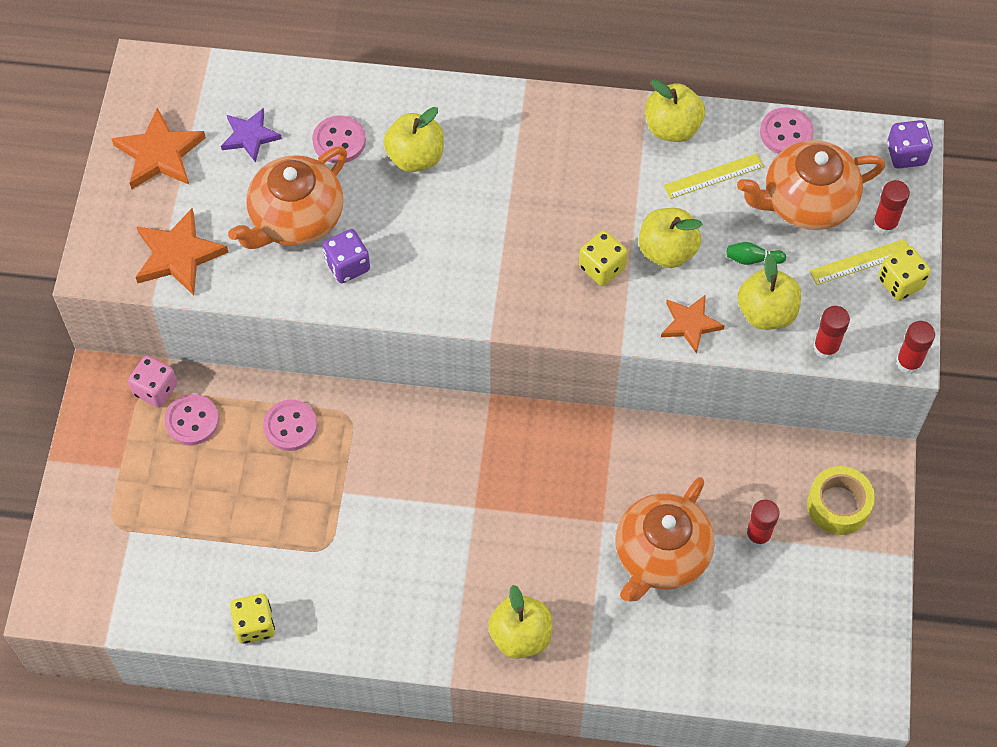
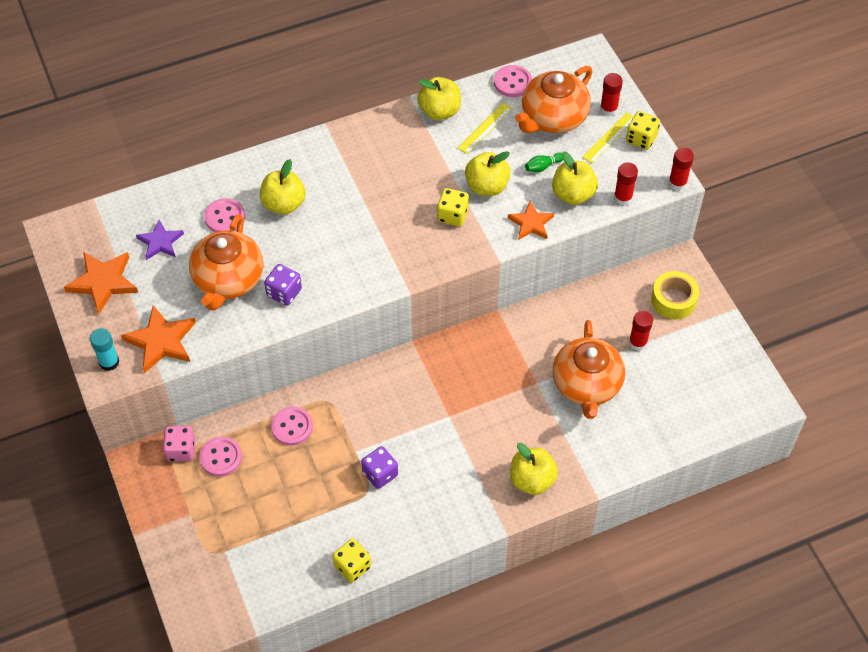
camera: 30 degrees left, 5 degrees down
(108, 251) = (109, 362): none -> turquoise glue stick
(906, 154) = (593, 63): purple dice -> purple dice (380, 474)

